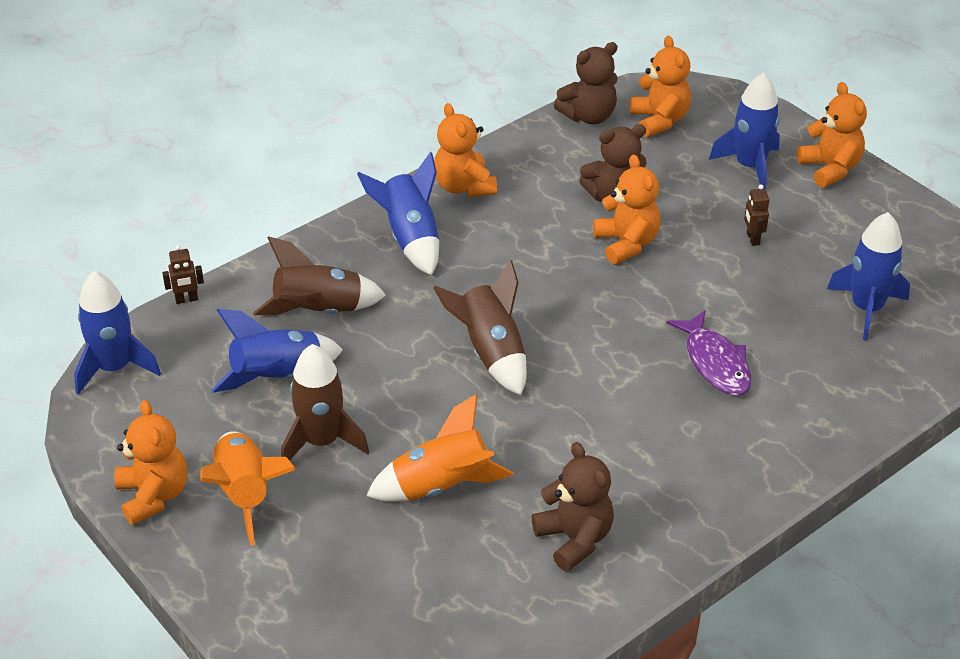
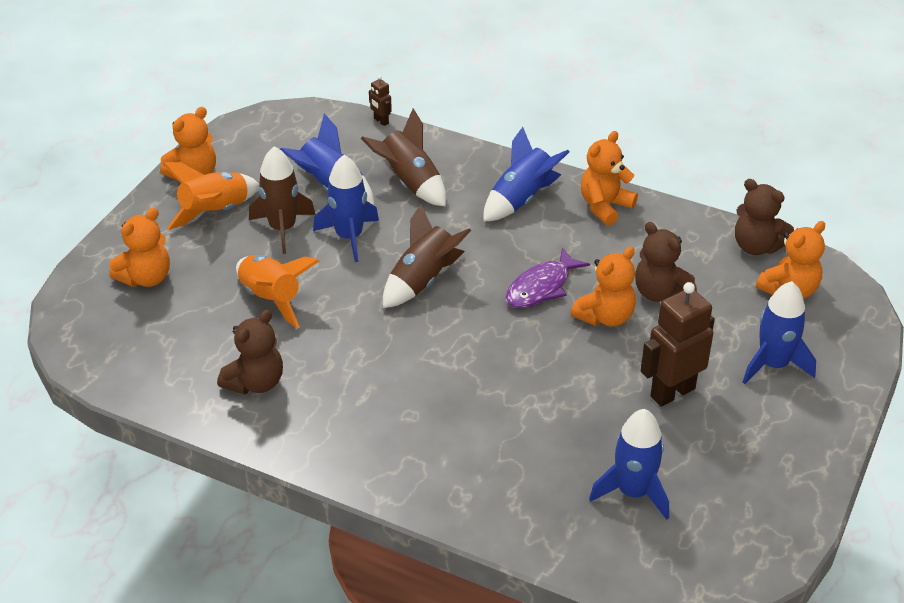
camera: 65 degrees right, 0 degrees up
(114, 367) = (297, 116): blue rocket -> blue rocket (349, 237)
(715, 362) = (495, 409): purple fish -> purple fish (541, 287)
(752, 239) = (672, 392): brown robot -> brown robot, size x2.23
(830, 169) = (817, 420): orange teddy bear -> orange teddy bear (146, 278)

